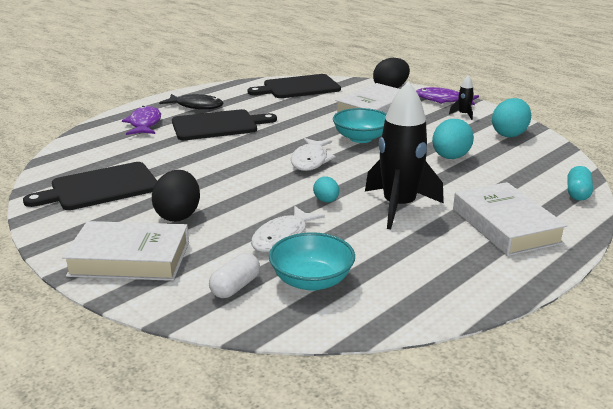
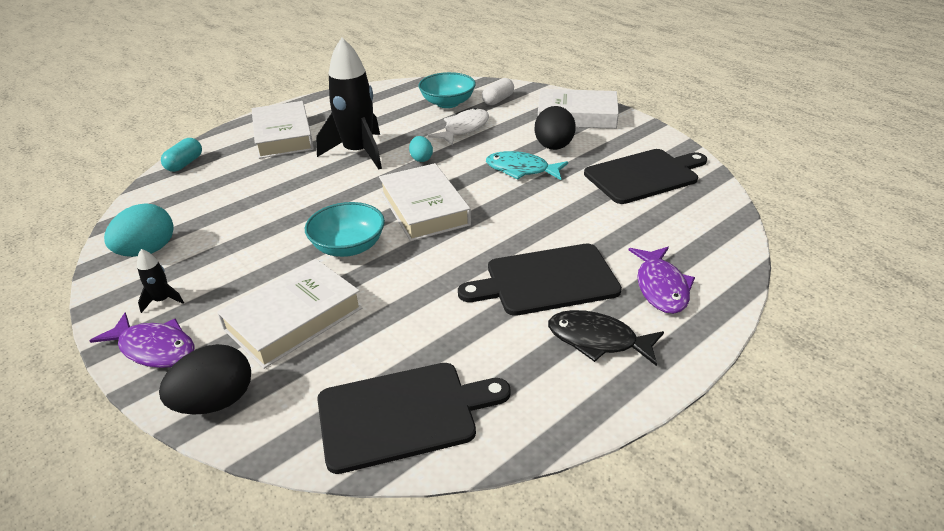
camera: 175 degrees left, 10 degrees up
(220, 191) = (521, 170): none -> turquoise fish
(310, 160) = (424, 208): white fish -> white book
(450, 157) = (262, 210): turquoise egg -> none

